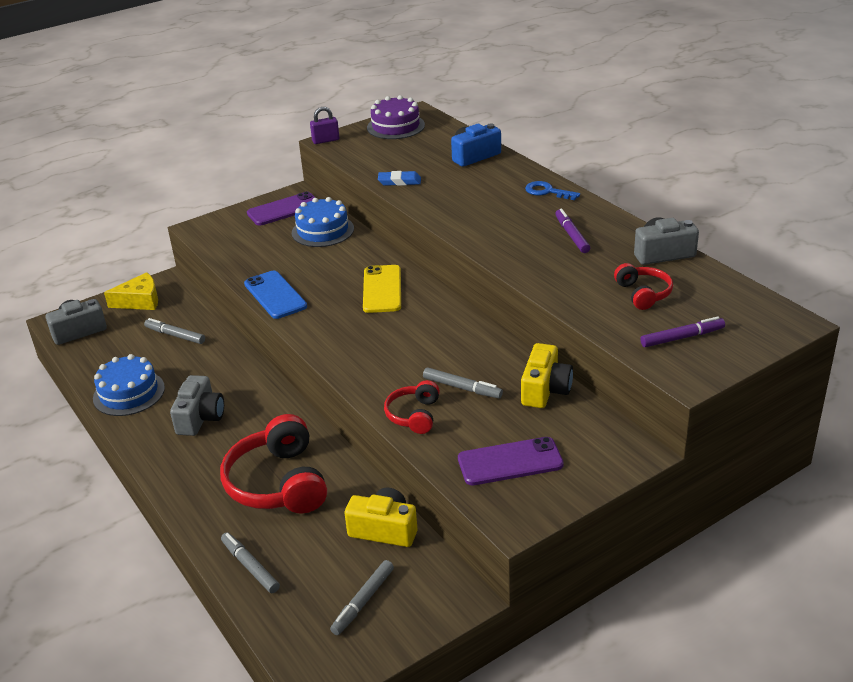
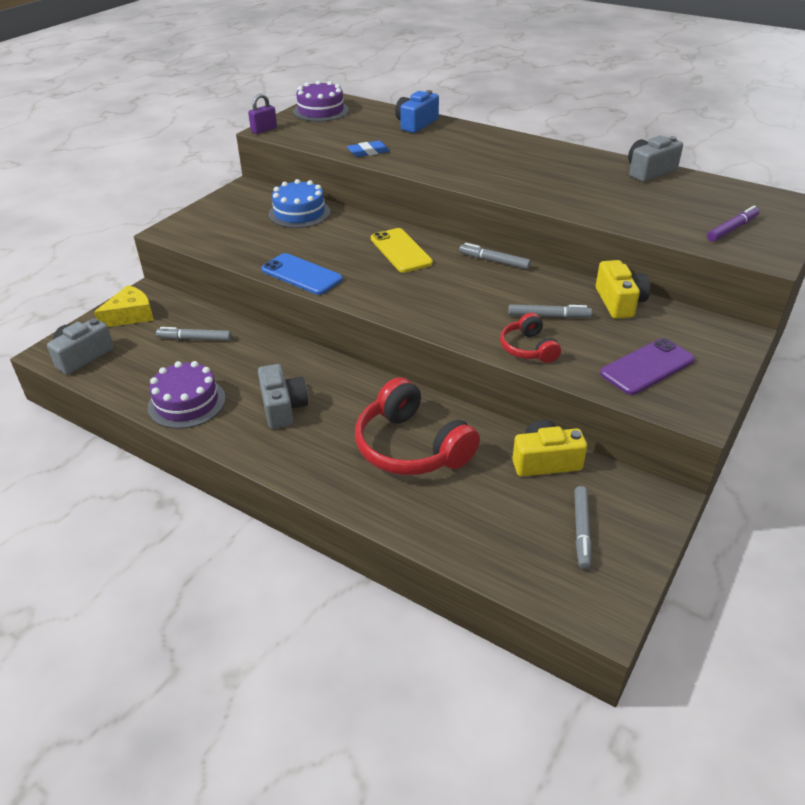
camera: 25 degrees left, 5 degrees up
(129, 393) = (187, 402): blue cake -> purple cake
(250, 566) = (448, 532): grey marker -> grey marker (494, 261)
(284, 209) = (245, 202): purple phone -> none
(547, 191) = (507, 141): blue key -> none
(571, 235) = (562, 170): purple marker -> none
(643, 294) = (667, 203): red headphones -> none

